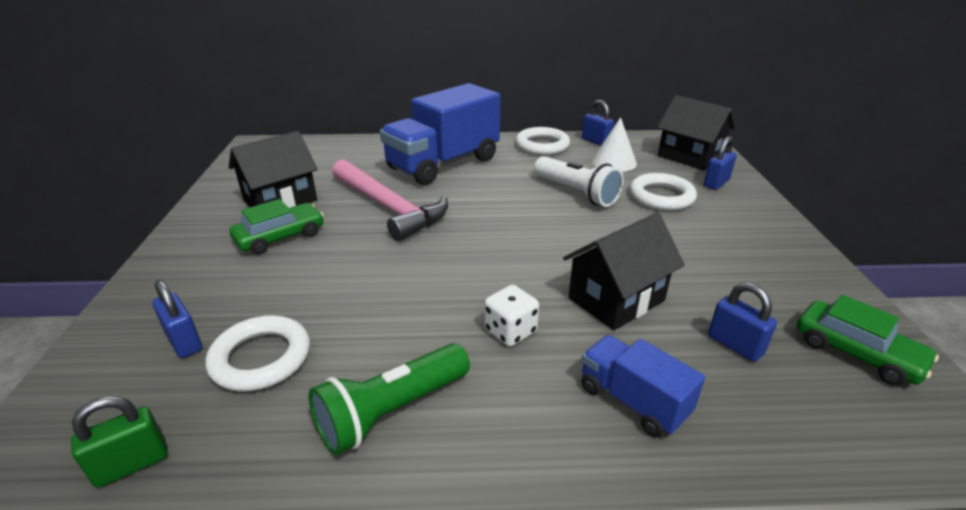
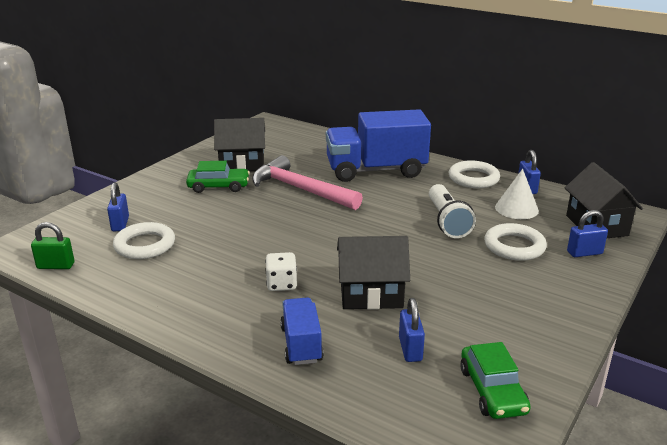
camera: 35 degrees right, 5 degrees down
(388, 208) = (301, 189): pink hammer -> pink hammer turned 135 degrees clockwise
(392, 411) = (176, 293): green flashlight -> none

